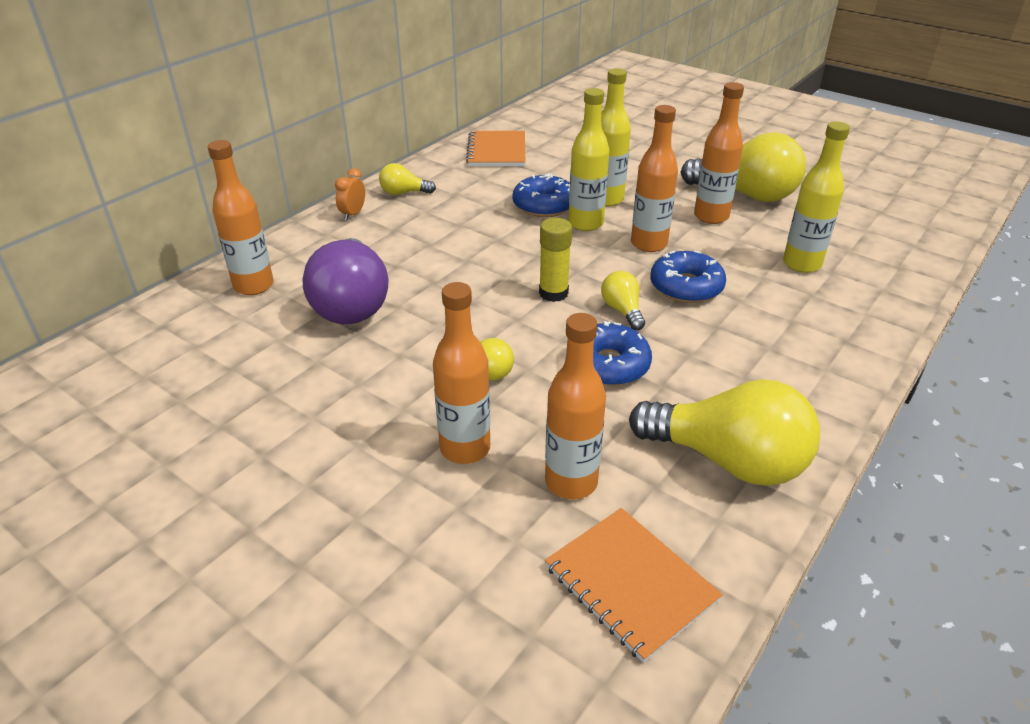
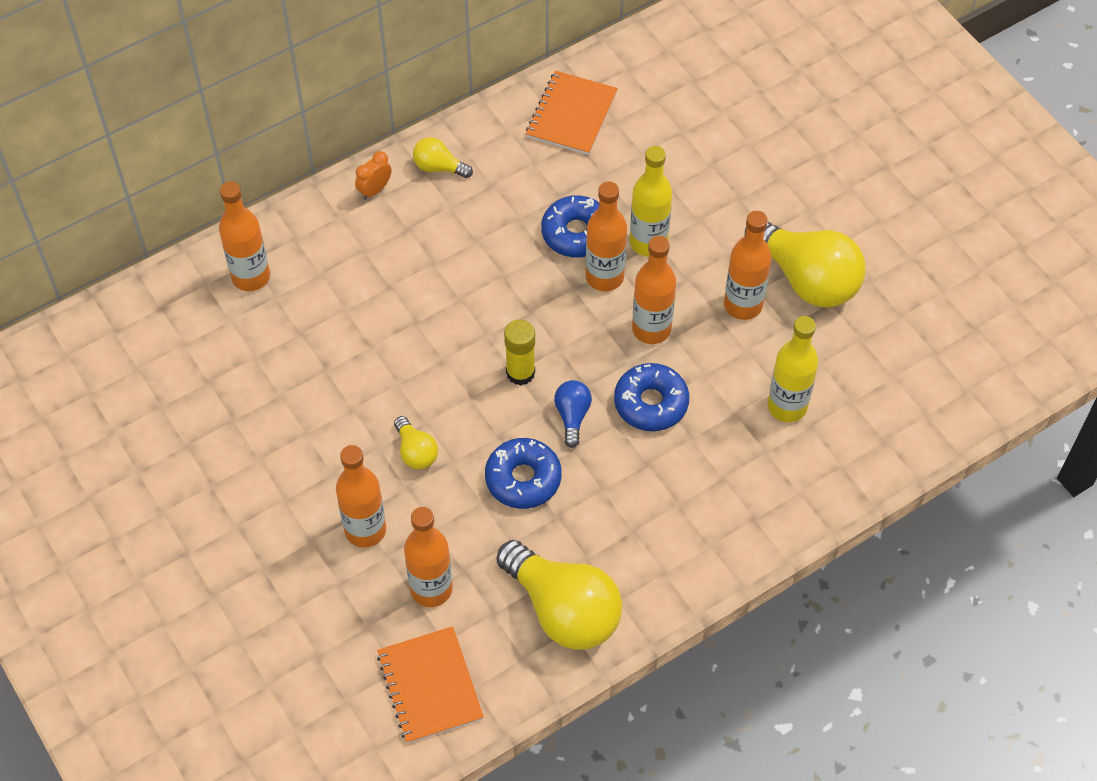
camera: 20 degrees right, 20 degrees up
(352, 304) = (331, 330): purple light bulb -> none
(585, 223) = (604, 277): yellow bottle -> orange bottle
(622, 310) = (572, 416): yellow light bulb -> blue light bulb

